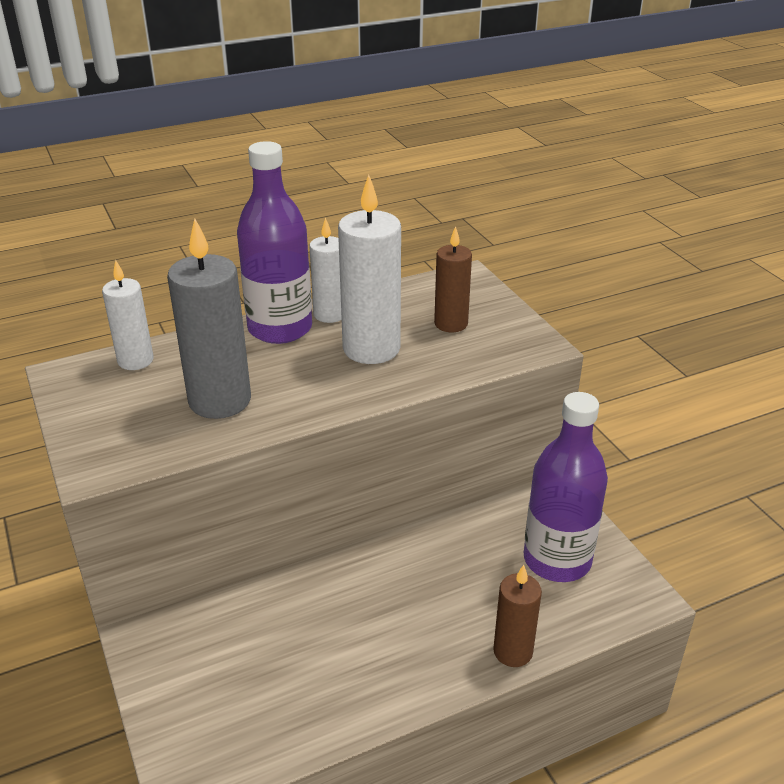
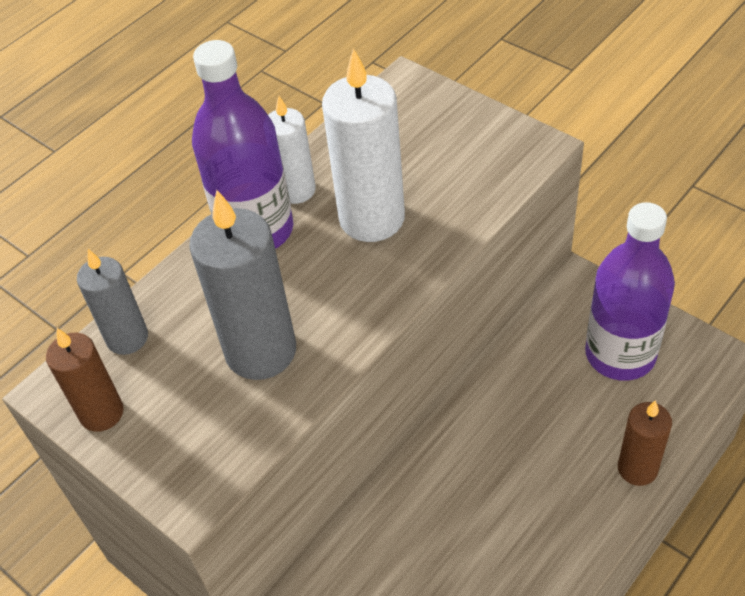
camera: 20 degrees left, 15 degrees up
(135, 360) = (127, 338): white candle -> grey candle
(451, 324) = (431, 153): brown candle -> brown candle (101, 413)

